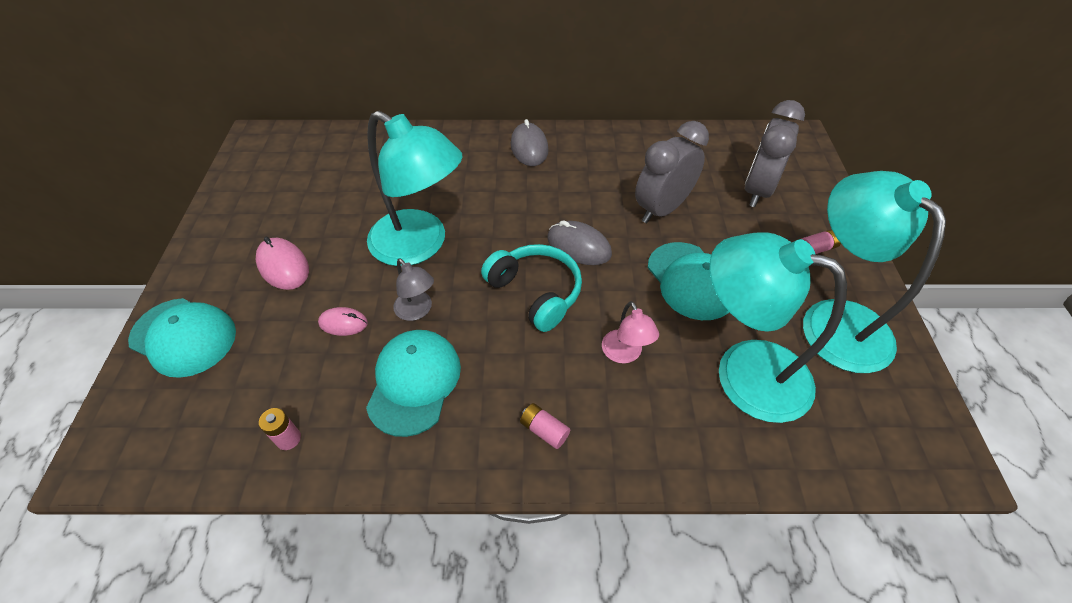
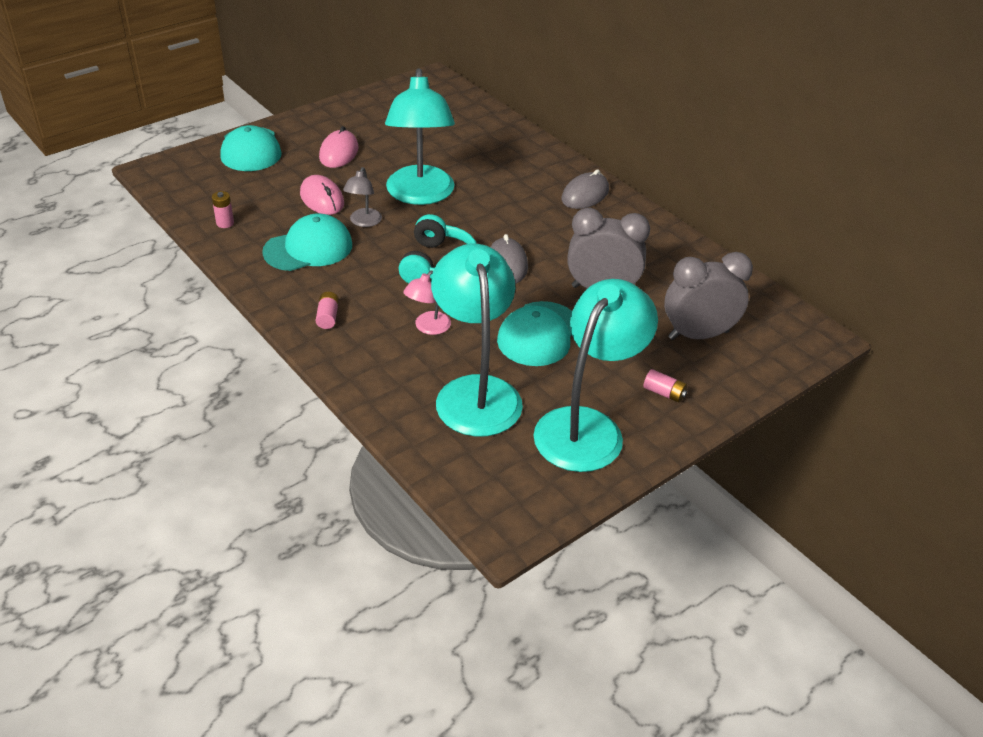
camera: 50 degrees right, 10 degrees down
(343, 323) = (322, 199): pink mouse -> pink mouse, size x1.57

